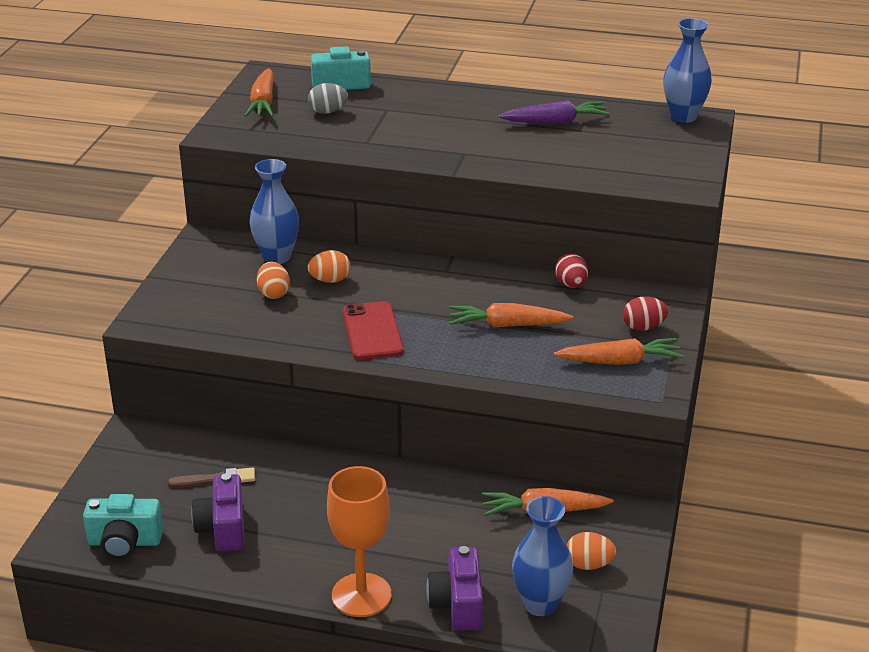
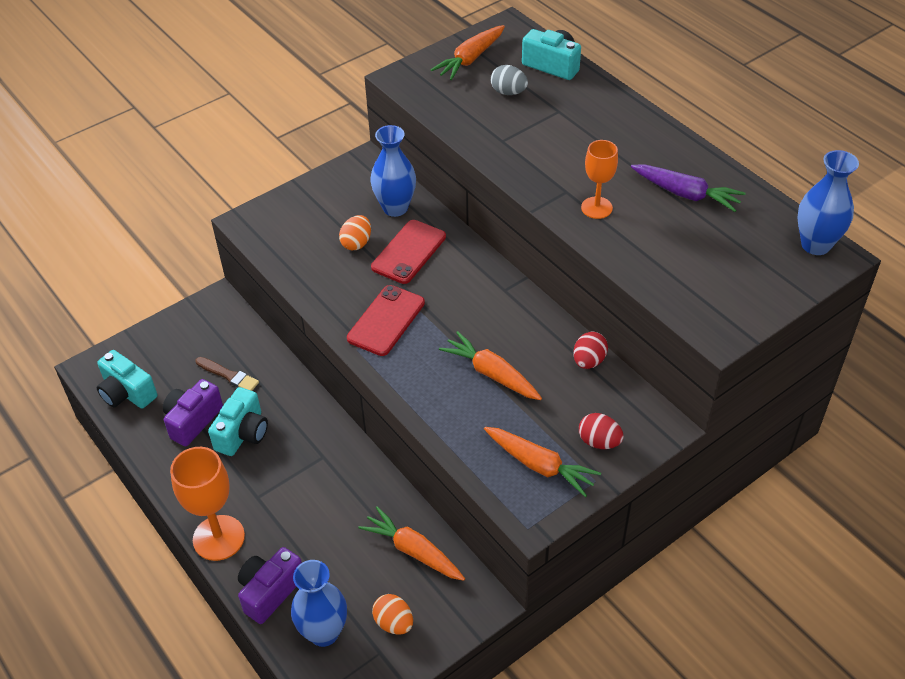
camera: 40 degrees right, 15 degrees up
(286, 513) = (243, 433): none -> turquoise camera
(330, 280) = (409, 252): orange egg -> red phone
(501, 153) = (596, 208): none -> orange goblet

